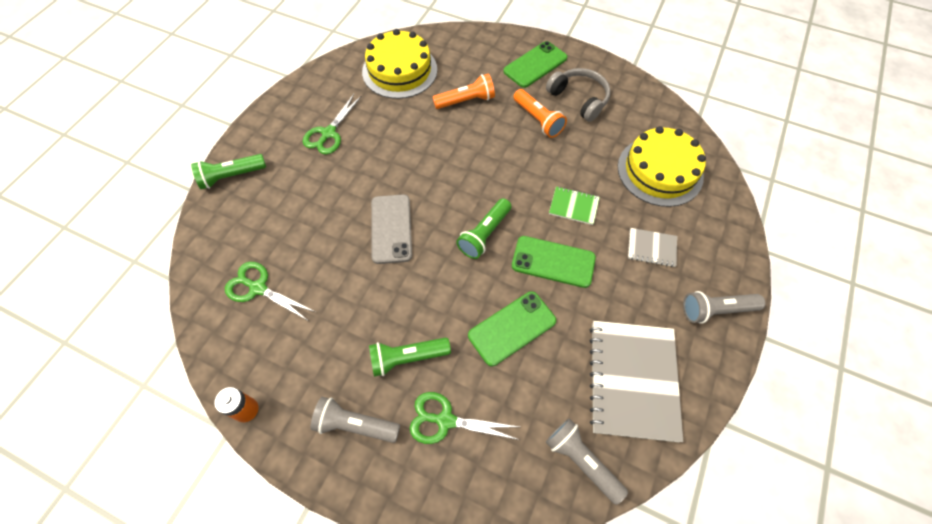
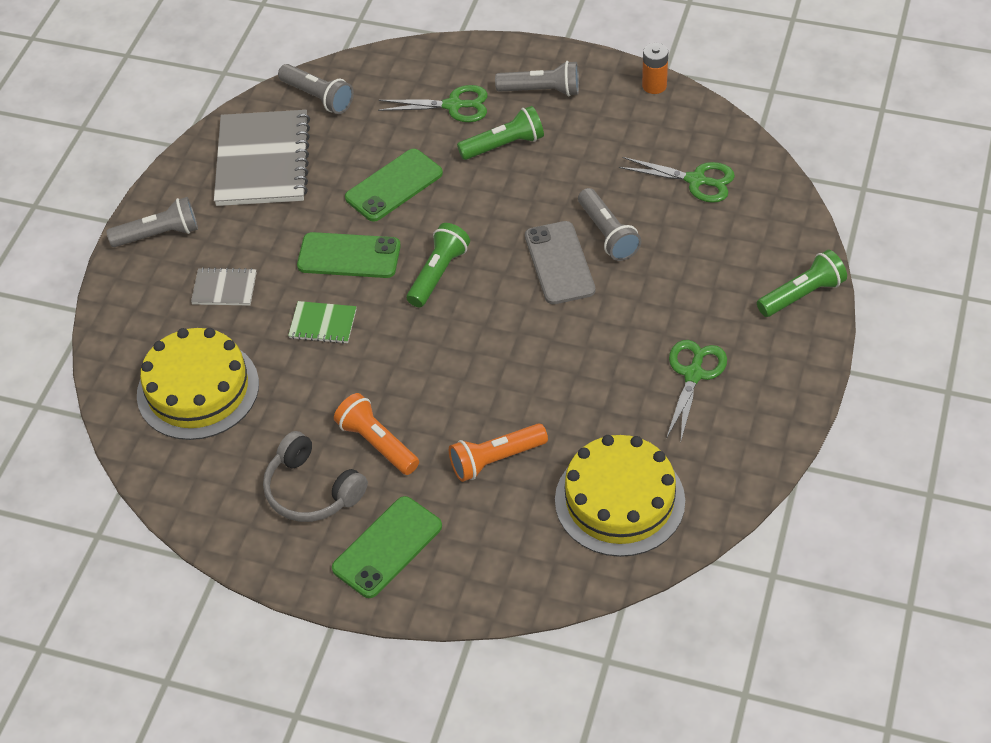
camera: 175 degrees right, 10 degrees down
(347, 248) = (608, 234): none -> grey flashlight

